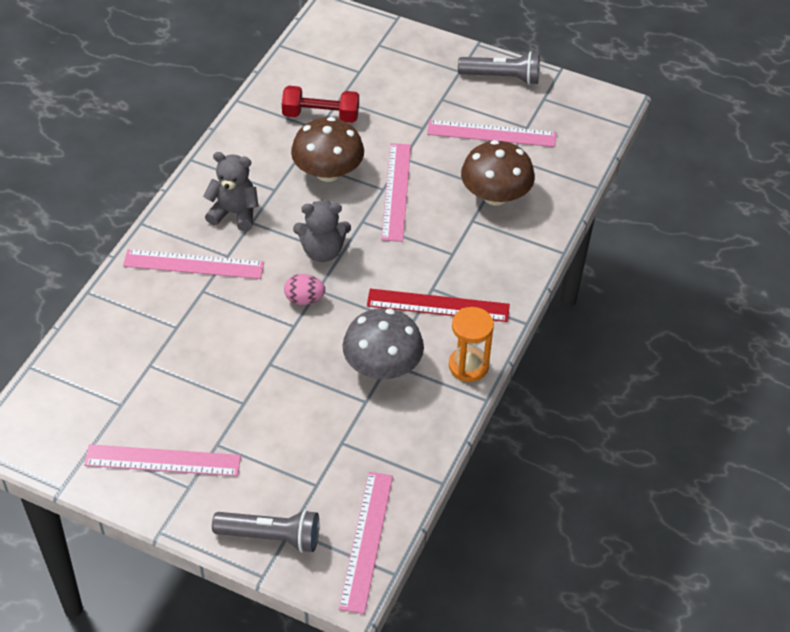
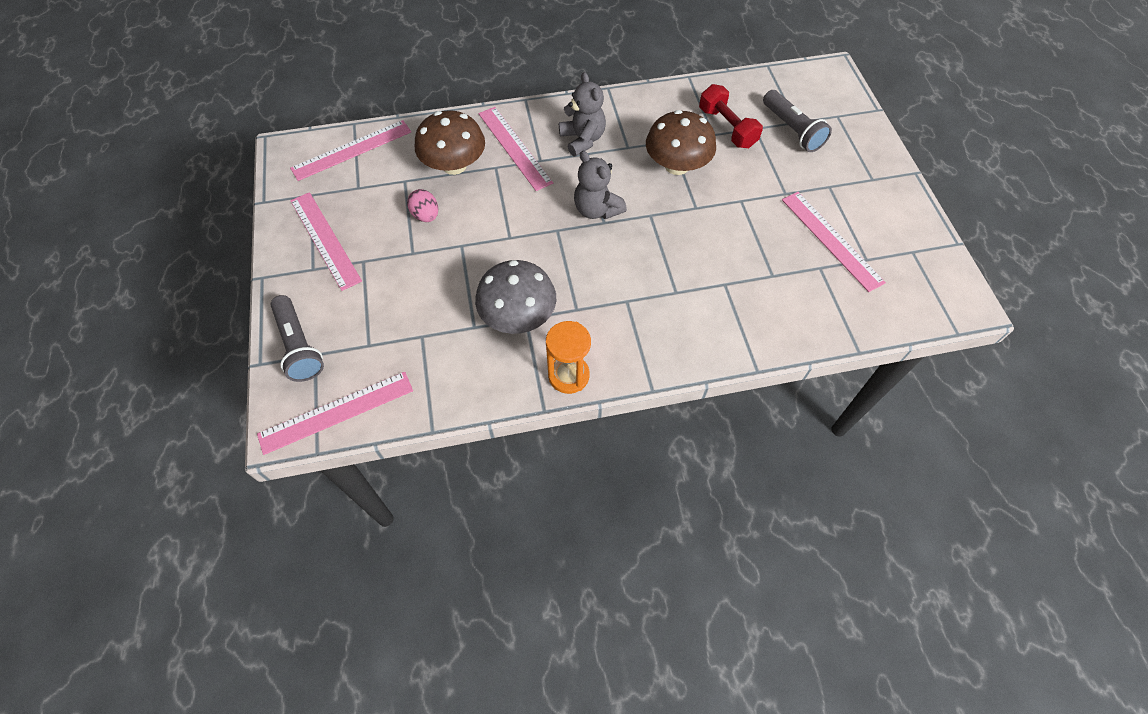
camera: 55 degrees right, 10 degrees up
(304, 299) = (540, 228): pink egg -> pink egg (426, 215)
(396, 191) = (702, 217): pink ruler -> pink ruler (352, 150)
(438, 305) = (613, 315): red ruler -> none
(495, 195) = (768, 283): brown mushroom -> brown mushroom (454, 165)
(502, 77) = (900, 209): grey flashlight -> grey flashlight (792, 130)

